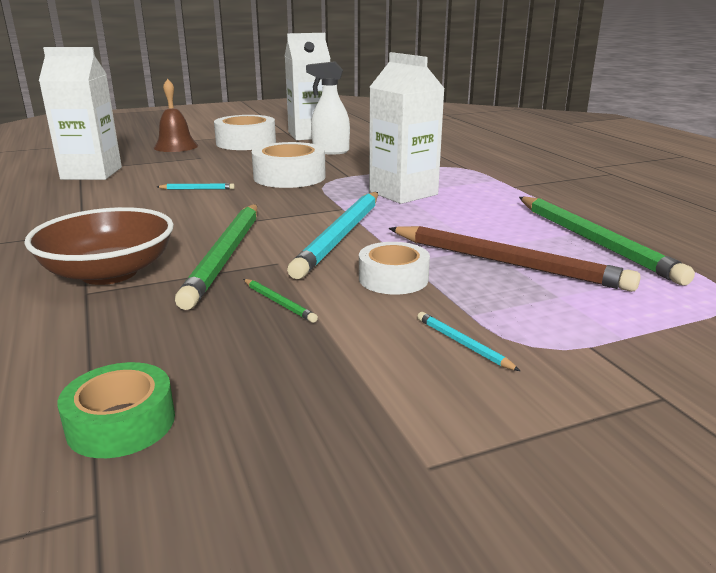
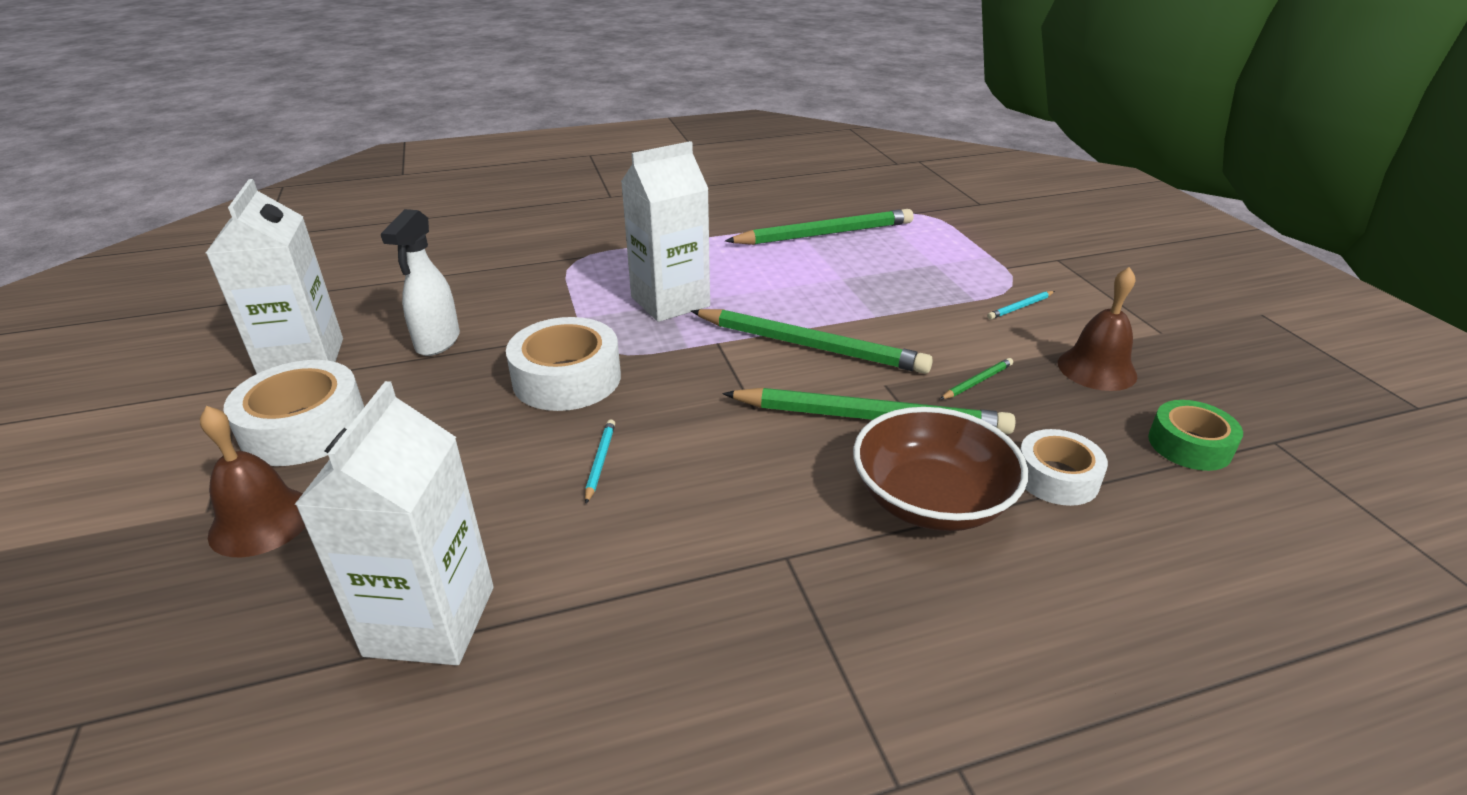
camera: 85 degrees left, 10 degrees up
(306, 381) = (1097, 369): none -> brown bell
(341, 236) = (810, 346): turquoise pencil -> green pencil
(393, 278) = (915, 324): white tape -> white tape (1056, 477)
(507, 263) = (874, 273): brown pencil -> none

